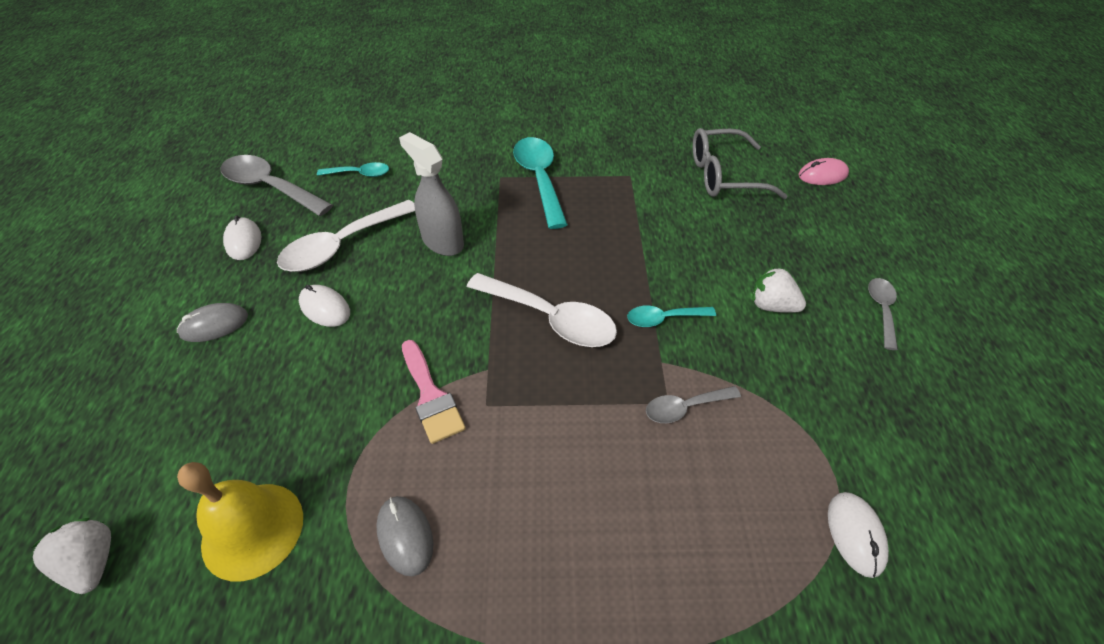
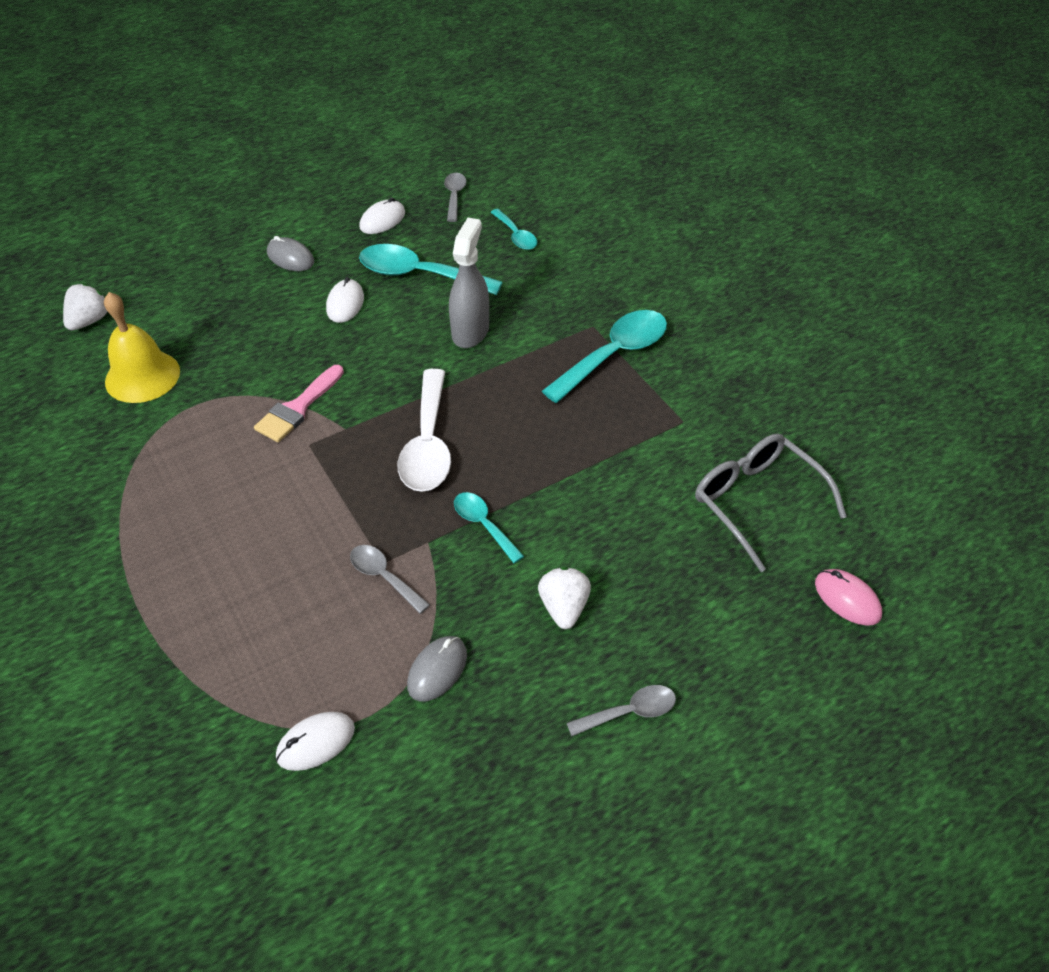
camera: 60 degrees right, 0 degrees up
(270, 187) = (454, 196): grey spoon -> grey spoon, size x0.54
(342, 245) = (419, 275): white spoon -> turquoise spoon
(405, 536) = (174, 453): grey mouse -> grey mouse (437, 670)

